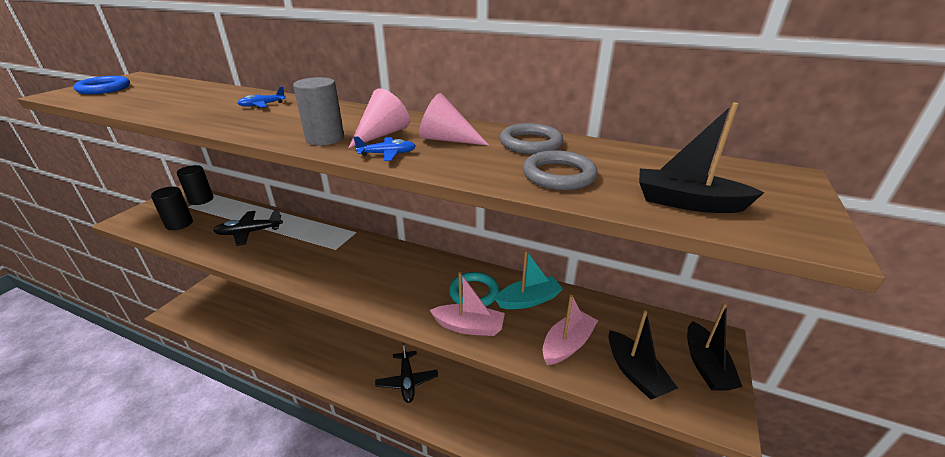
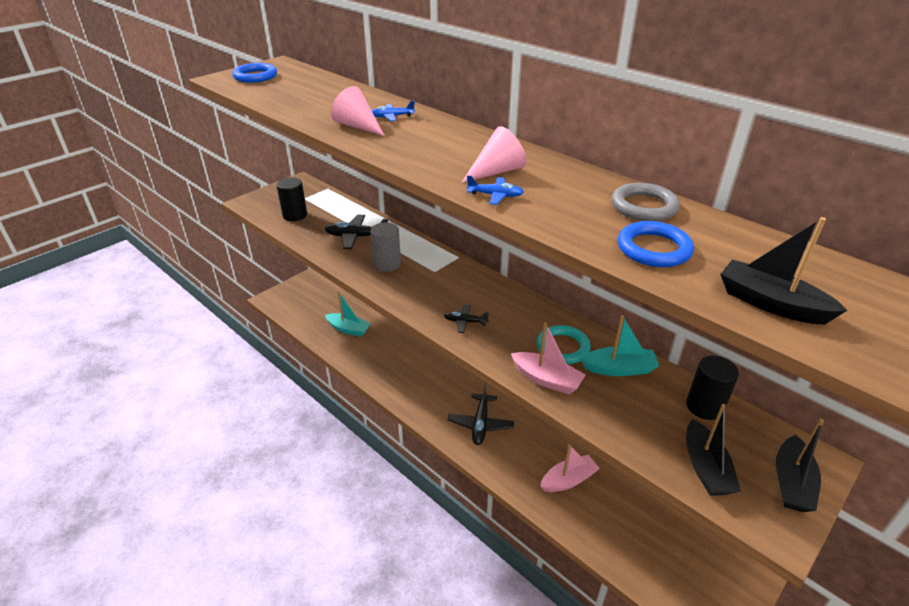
camera: 20 degrees right, 5 degrees up
(201, 199) = (316, 193): black cylinder -> black cylinder (704, 406)
(260, 323) = (348, 329): none -> turquoise boat
(325, 139) = (442, 168): grey cylinder -> grey cylinder (387, 264)
(376, 290) = (465, 322): none -> black plane
(447, 139) = (559, 188): pink cone -> pink cone (358, 126)
(558, 175) = (653, 249): grey ring -> blue ring
(567, 344) = (643, 422): pink boat -> pink boat (568, 480)

